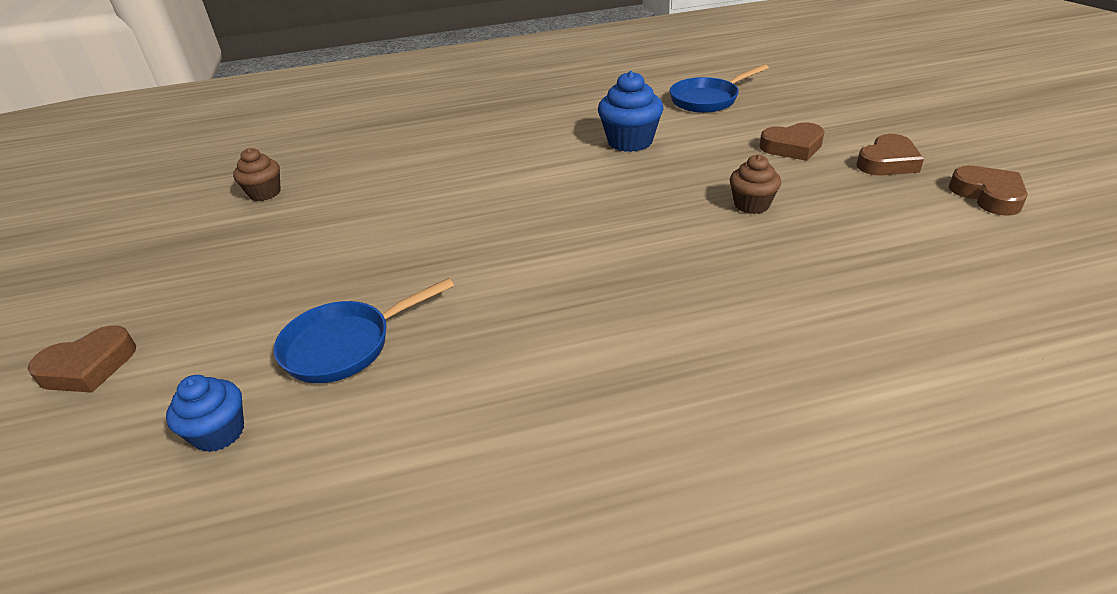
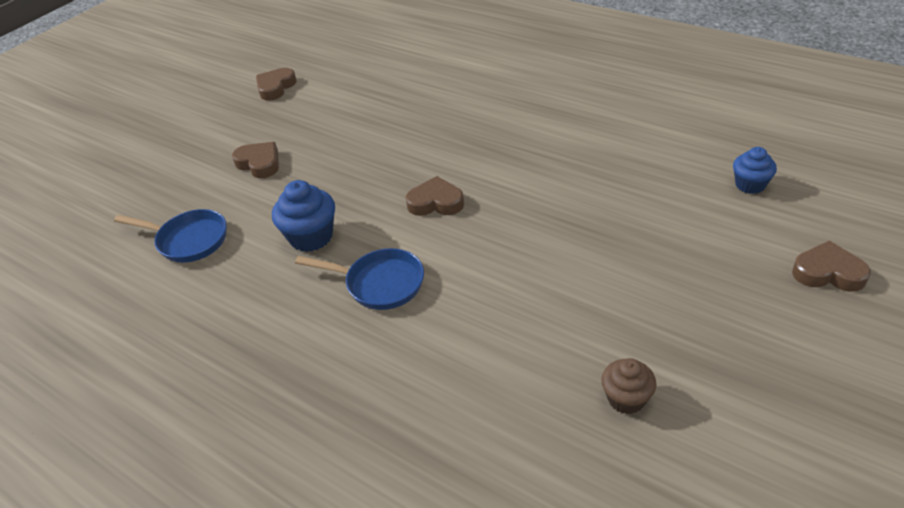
camera: 130 degrees left, 5 degrees up
(345, 345) = (658, 194): blue pan -> blue pan (379, 284)
(751, 205) = (359, 145): brown cupcake -> none
(887, 162) = (256, 125): brown heart -> brown heart (436, 202)

